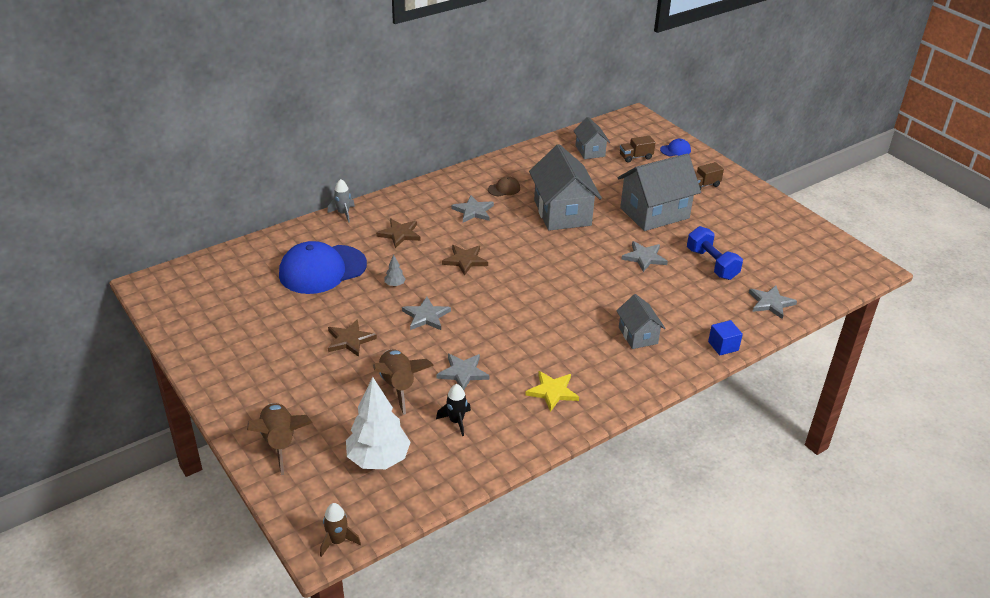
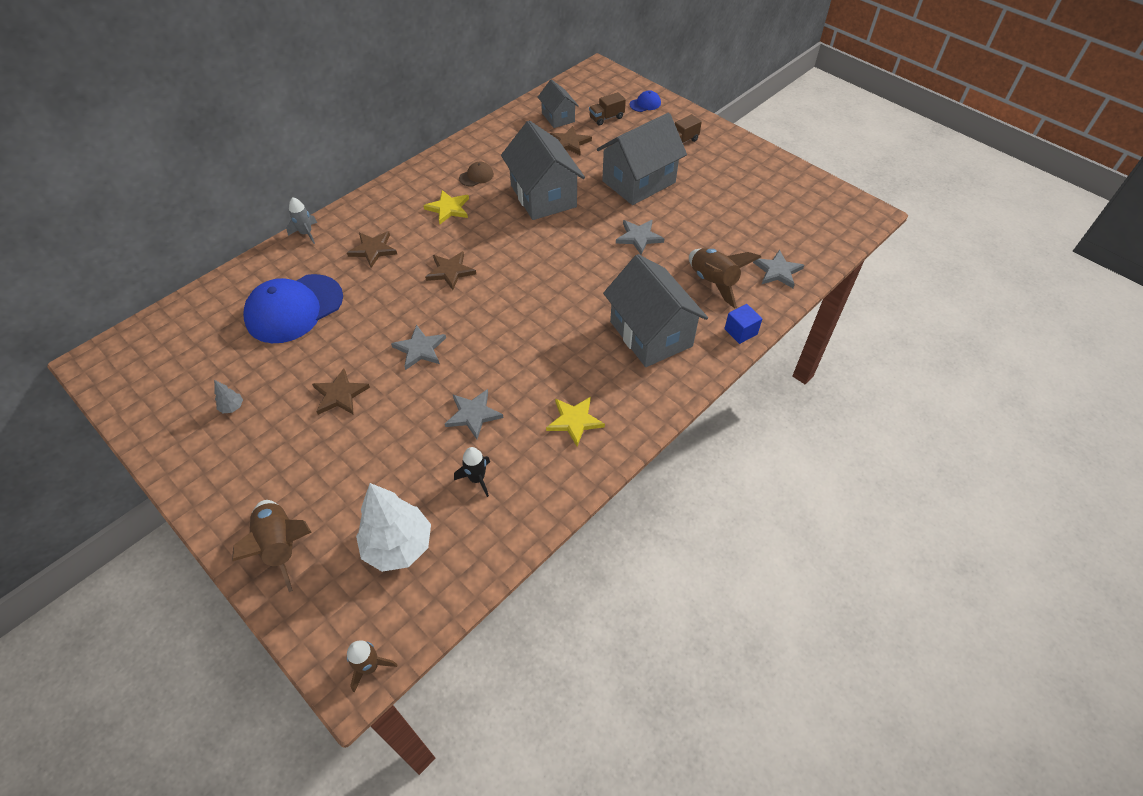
camera: 10 degrees left, 15 degrees up
(395, 284) = (378, 314): grey tree -> grey tree (232, 407)
(398, 386) = (404, 445): brown rocket -> brown rocket (713, 282)
(473, 211) = (448, 208): grey star -> yellow star
(596, 173) = (569, 143): none -> brown star
(638, 335) = (651, 334): grey house -> grey house, size x1.84
(711, 264) = (709, 234): blue dumbbell -> none

